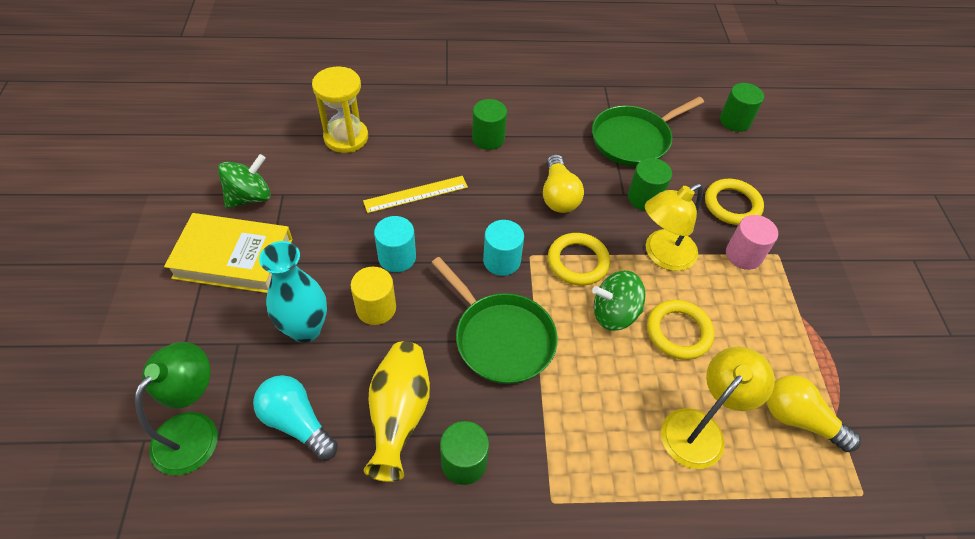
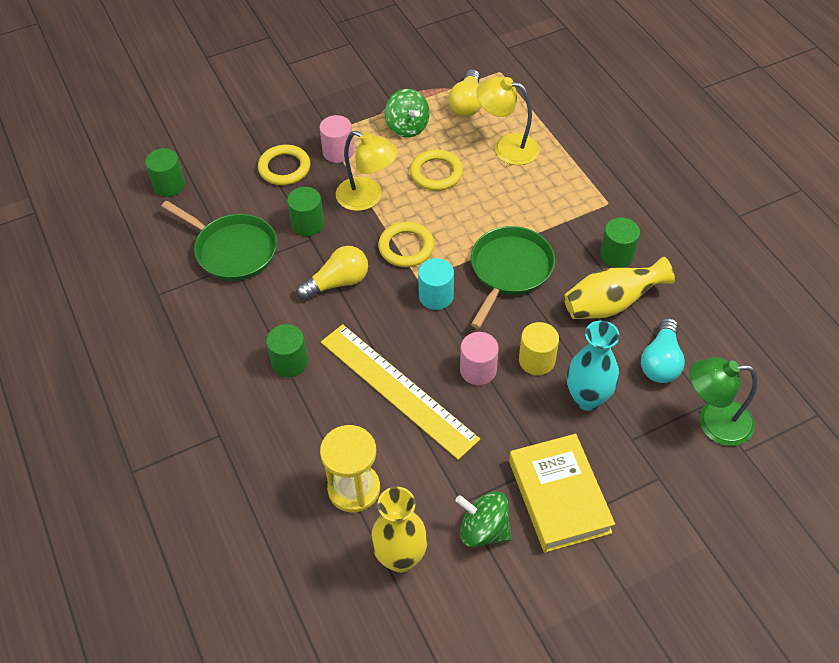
camera: 110 degrees left, 0 degrees up
(271, 143) = (400, 558): none -> yellow vase
(397, 257) = (478, 370): turquoise cylinder -> pink cylinder
(416, 194) = (397, 389): yellow ruler -> yellow ruler, size x1.78
(614, 313) = (443, 212): green spinning top -> green spinning top (407, 127)

